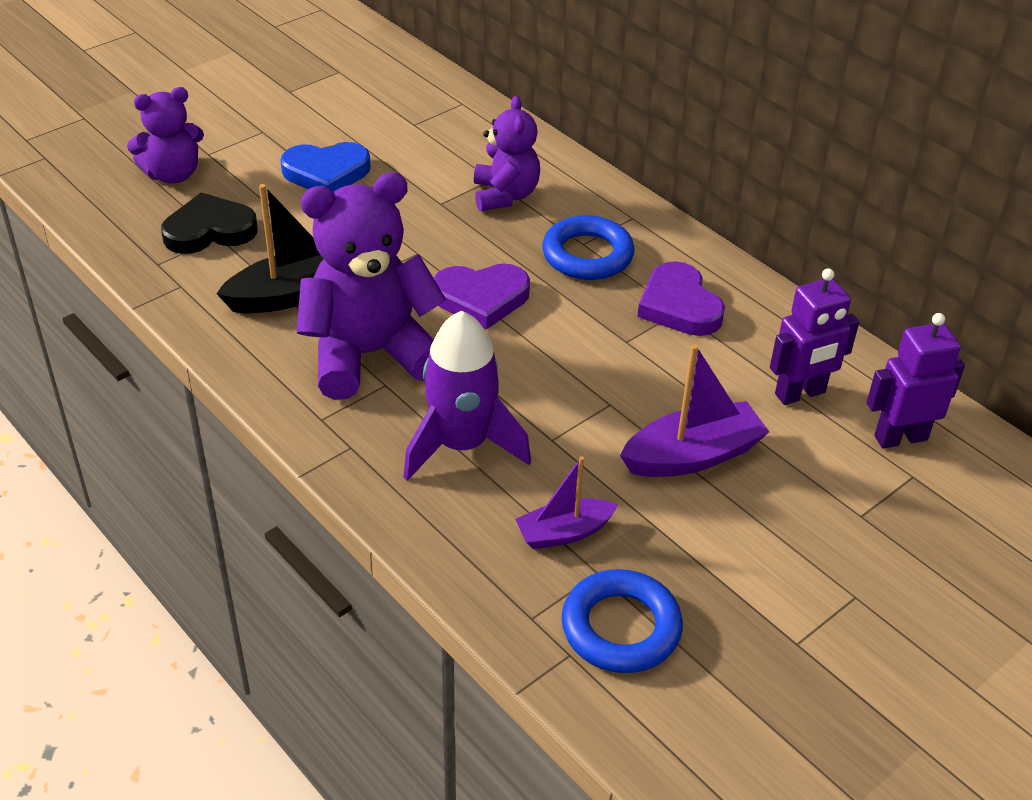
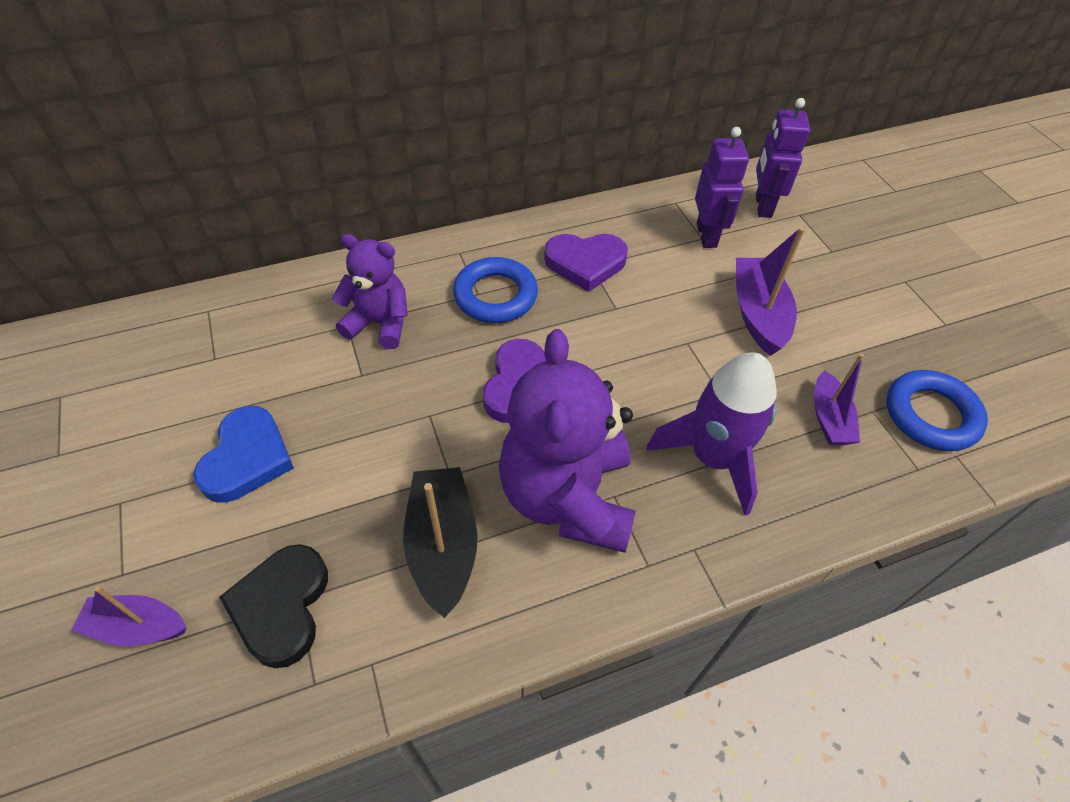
camera: 70 degrees left, 10 degrees up
(173, 174) = (137, 627): purple teddy bear -> purple boat

